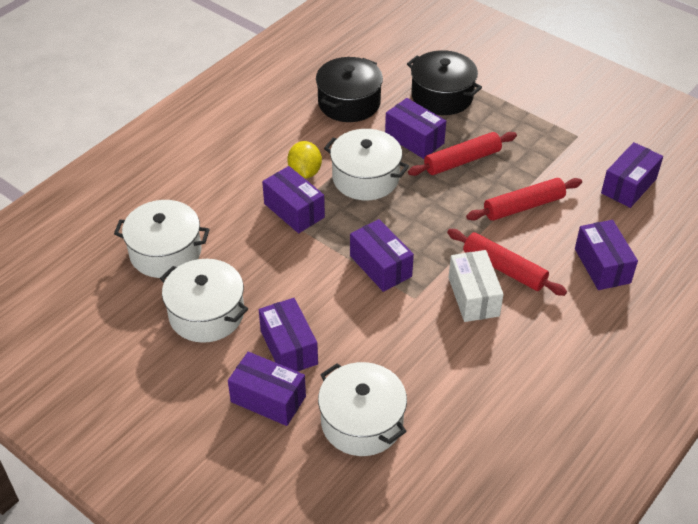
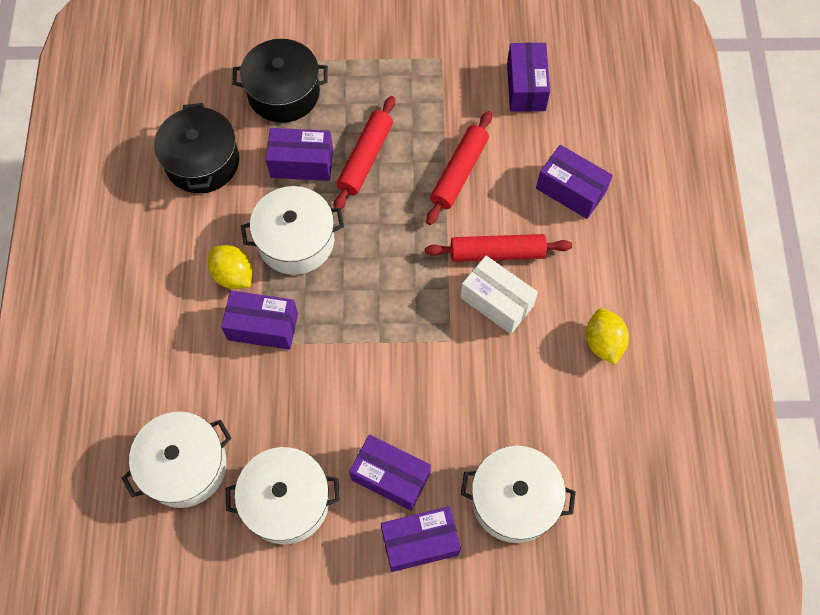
camera: 40 degrees left, 20 degrees up
(380, 266) = (393, 329): purple box -> none
(532, 373) = (603, 342): none -> yellow lemon

